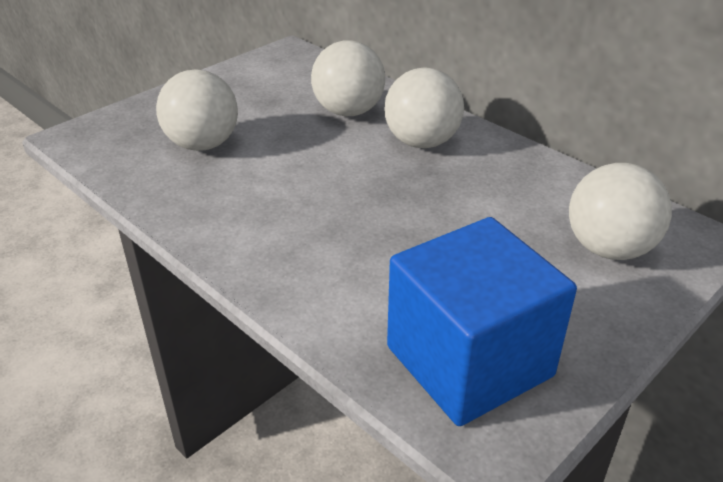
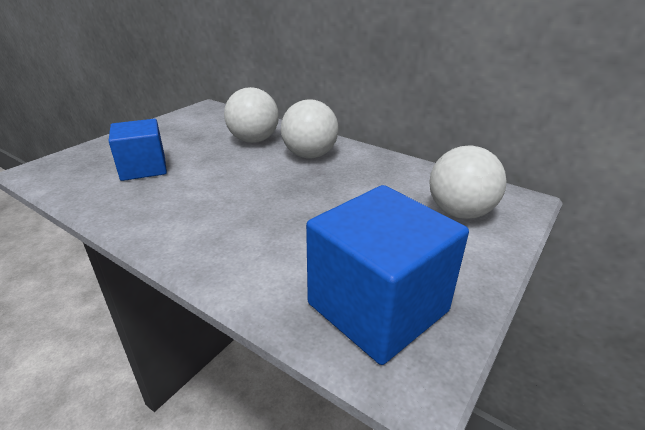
camera: 10 degrees left, 5 degrees down
(202, 144) = (143, 168): white ball -> blue cube

